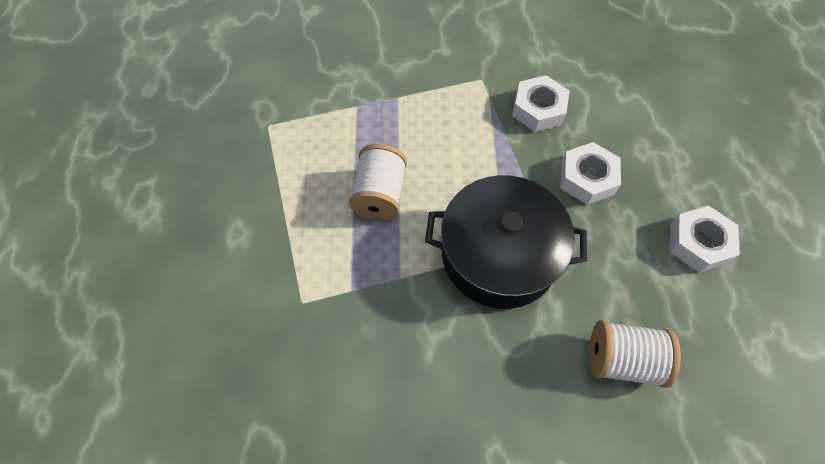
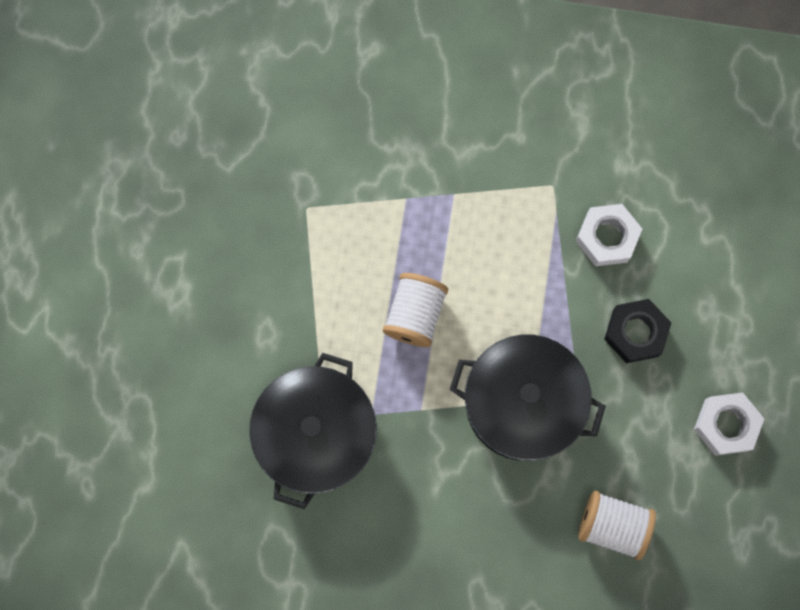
camera: 10 degrees right, 15 degrees up
(295, 319) = (316, 434): none -> black pot
(587, 178) = (635, 332): white nut -> black nut

